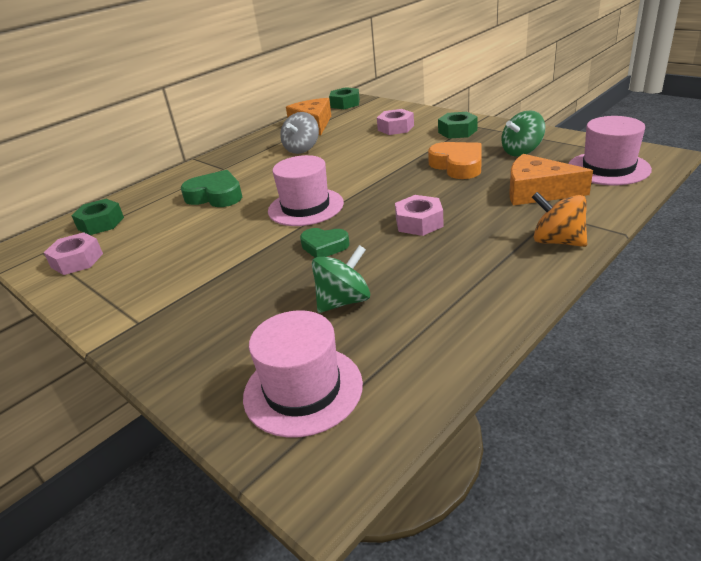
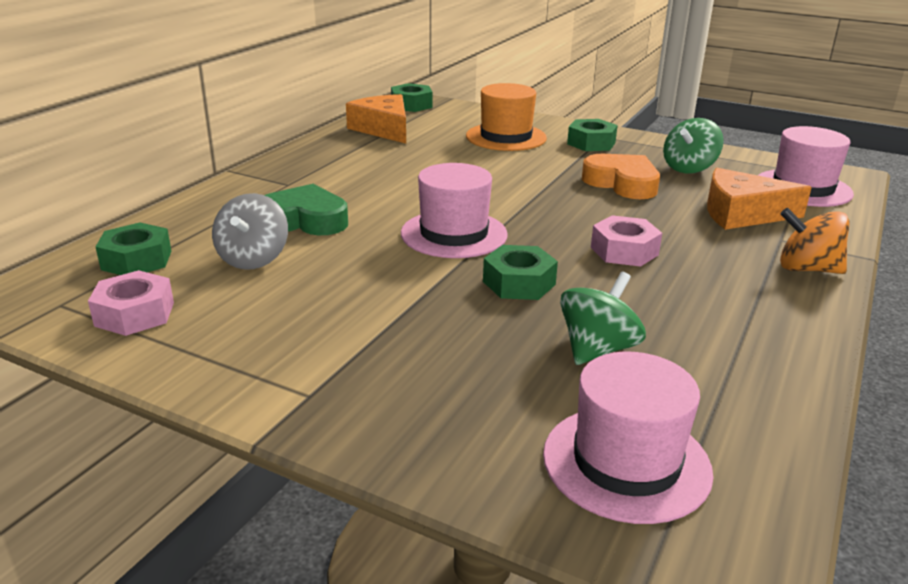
camera: 20 degrees left, 5 degrees down
(302, 149) = (391, 160): grey spinning top -> grey spinning top (253, 259)
(324, 246) = (519, 283): green heart -> green nut
(395, 128) = (506, 137): pink nut -> orange hat

